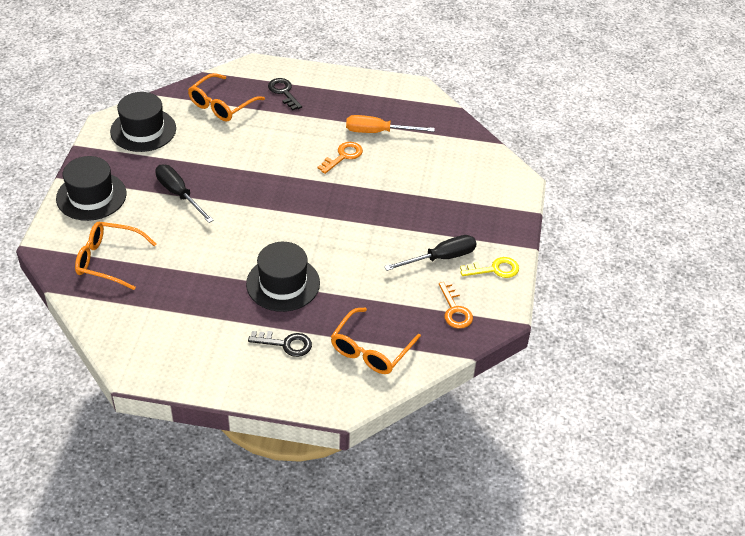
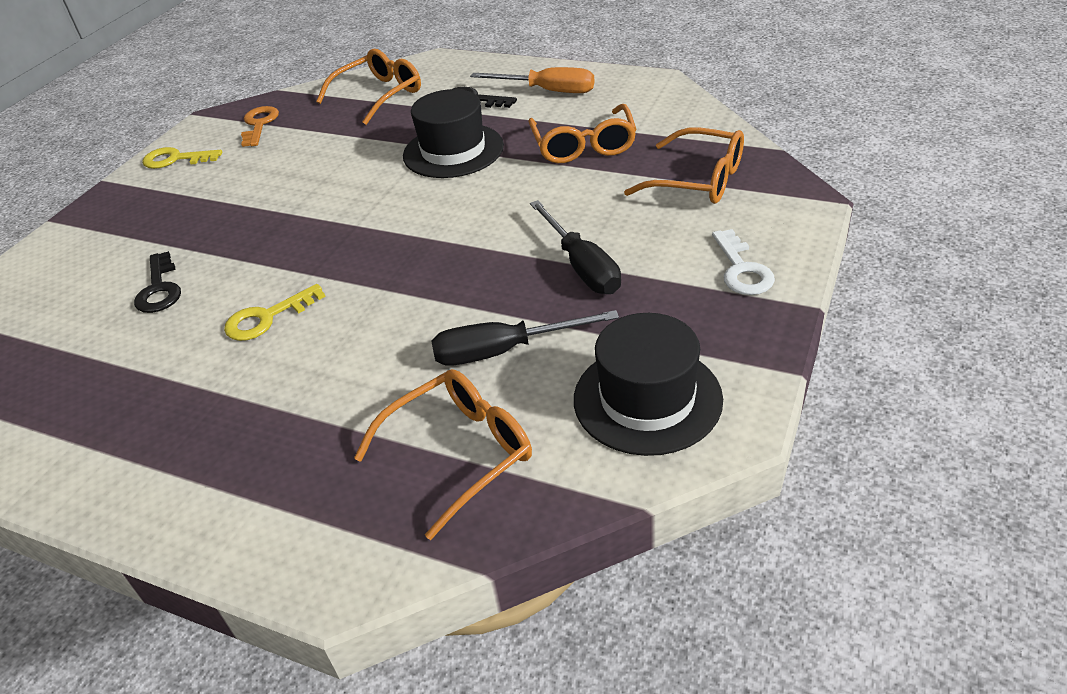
camera: 160 degrees left, 5 degrees down
(91, 196) = (742, 269): black hat -> white key
(187, 291) = (584, 145): none -> orange glasses
(284, 92) = (303, 479): black key -> black key (159, 289)
(343, 156) = (267, 318): orange key -> yellow key
(378, 132) = (170, 362): orange screwdriver -> orange screwdriver (548, 91)
(441, 258) = (231, 172): black screwdriver -> black screwdriver (504, 351)

